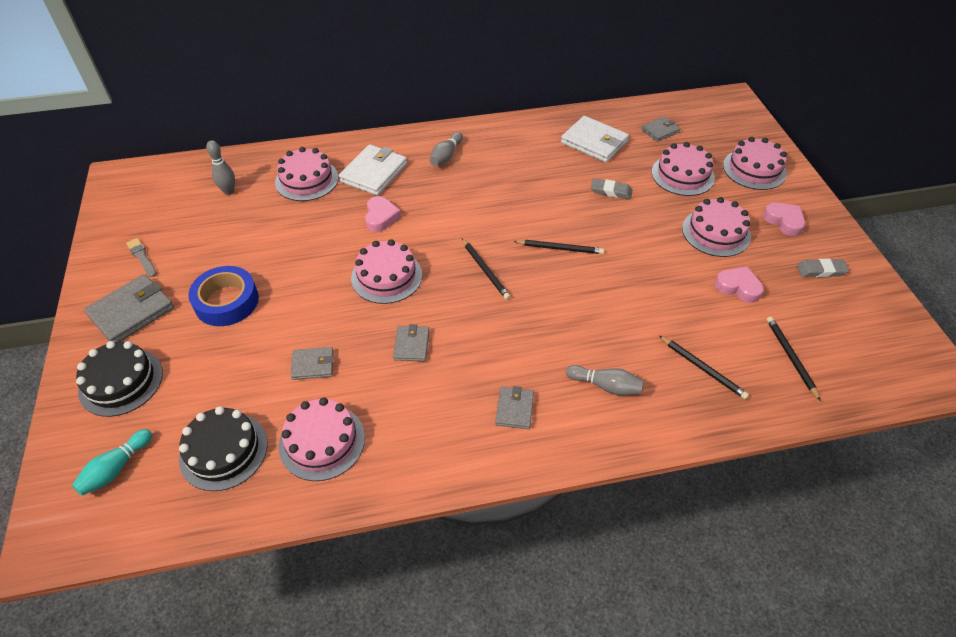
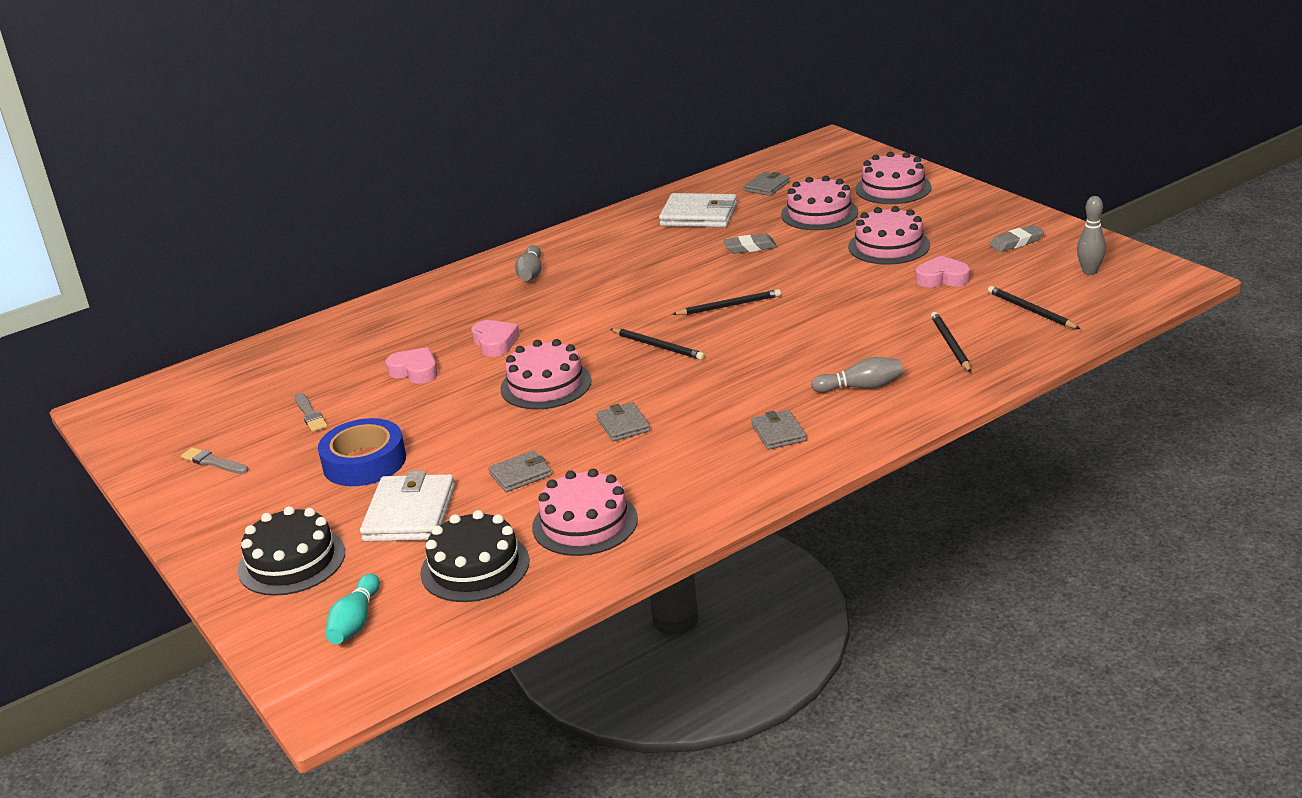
camera: 20 degrees left, 20 degrees down
(131, 312) = (247, 507): grey wallet -> none
(225, 237) = (310, 414): none -> grey brush
(229, 191) = (276, 378): grey bowling pin -> grey bowling pin (1089, 271)
(307, 180) = (371, 340): pink cake -> none
(374, 173) = (452, 311): white wallet -> white wallet (409, 513)
(703, 368) = (950, 344): black pencil -> black pencil turned 120 degrees counterclockwise
(784, 221) = (953, 218): pink heart -> pink heart (415, 371)

